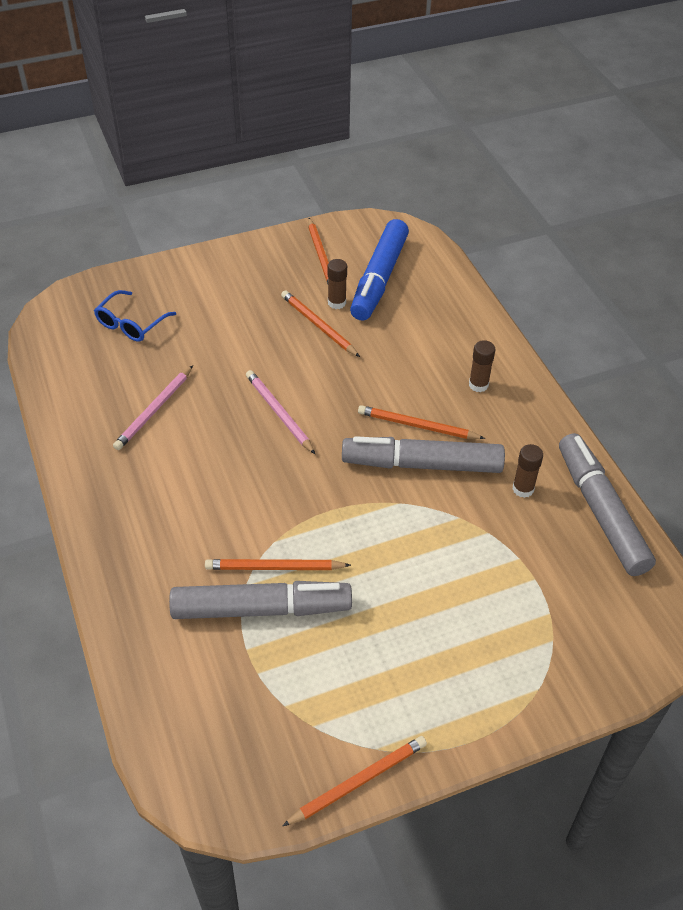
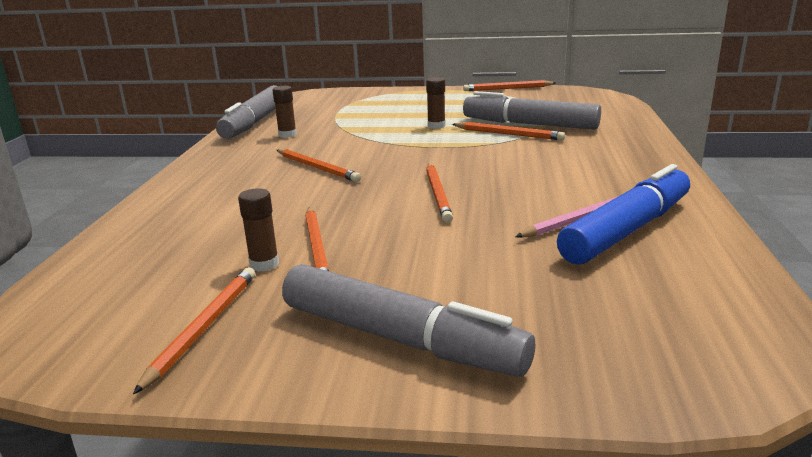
camera: 150 degrees left, 25 degrees down
(131, 324) = (593, 309): blue glasses -> none
(279, 413) = (438, 194): pink pencil -> orange pencil
(379, 279) = (172, 277): blue marker -> blue marker (627, 230)
(422, 464) = (343, 152): grey marker -> grey marker (400, 339)
(478, 385) = (226, 178): brown glue stick -> brown glue stick (436, 126)

